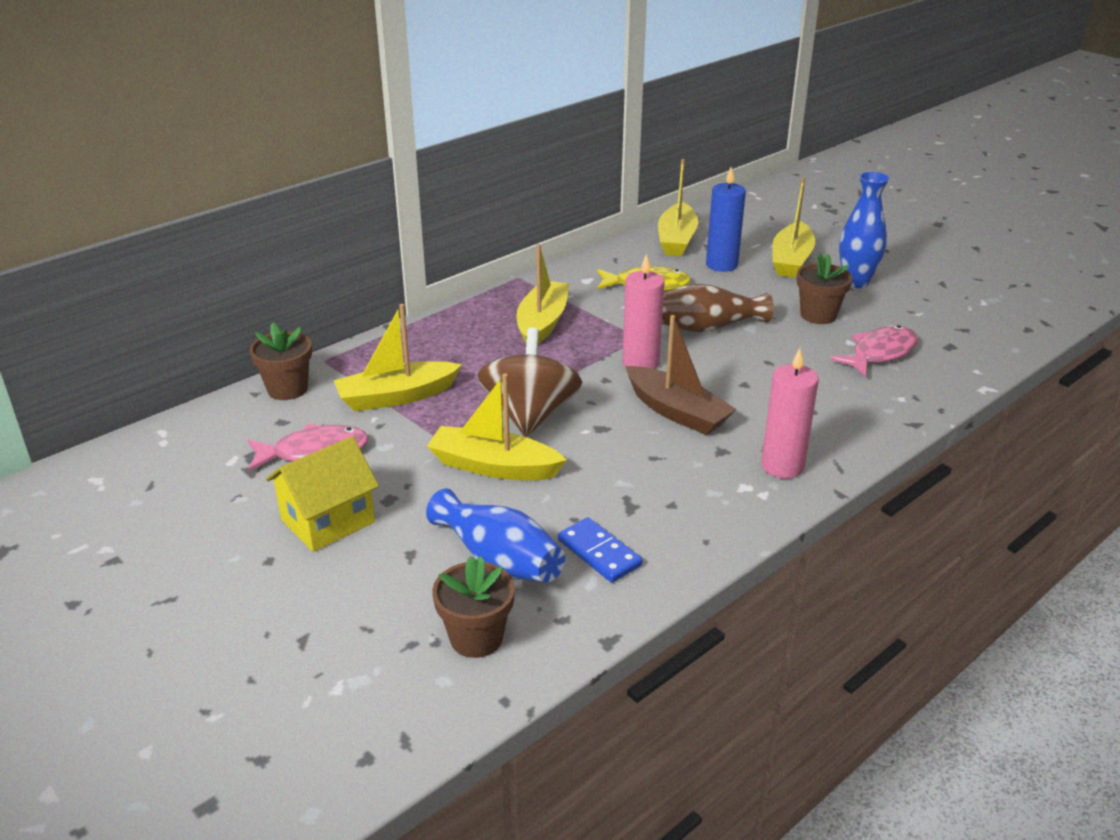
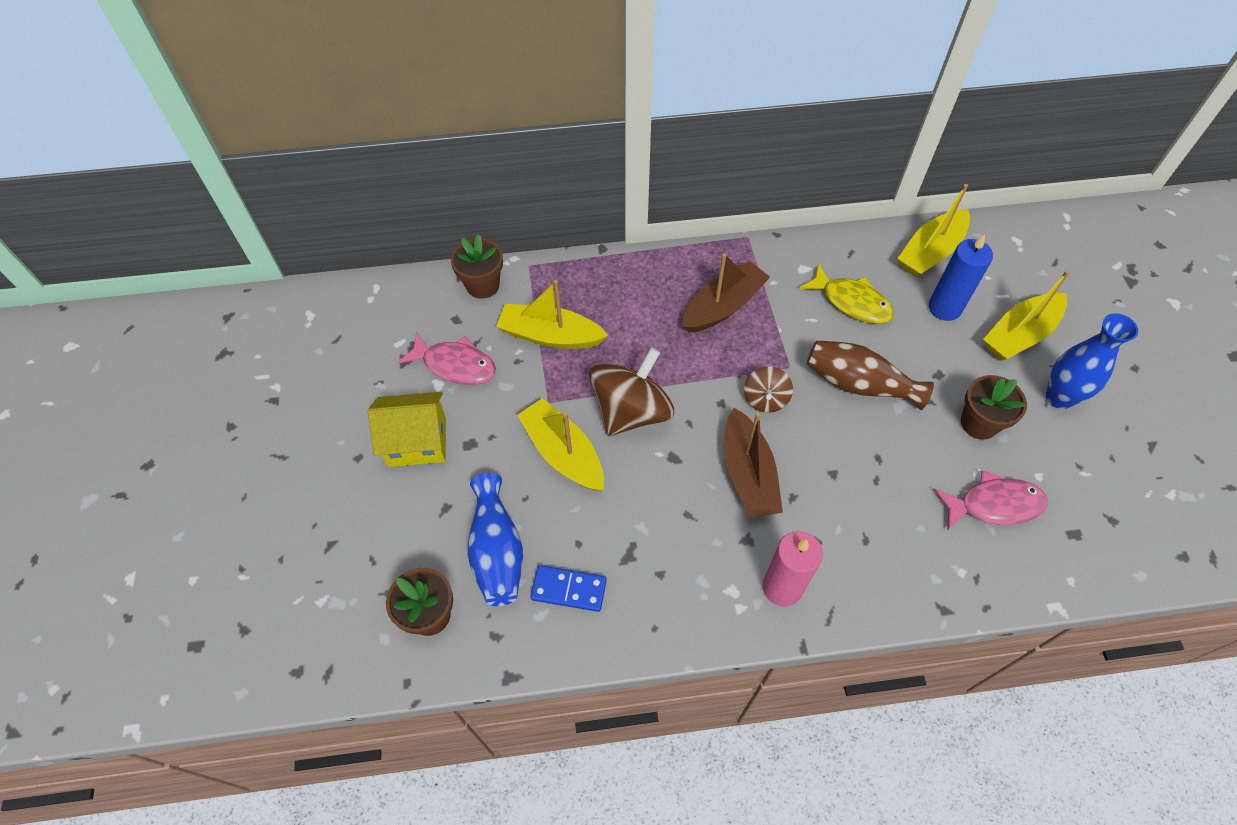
camera: 35 degrees right, 25 degrees up
(542, 323) = (723, 306): yellow boat -> brown boat
(599, 553) = (569, 589): blue domino -> blue domino turned 75 degrees counterclockwise
(640, 363) = (765, 399): pink candle -> brown spinning top

